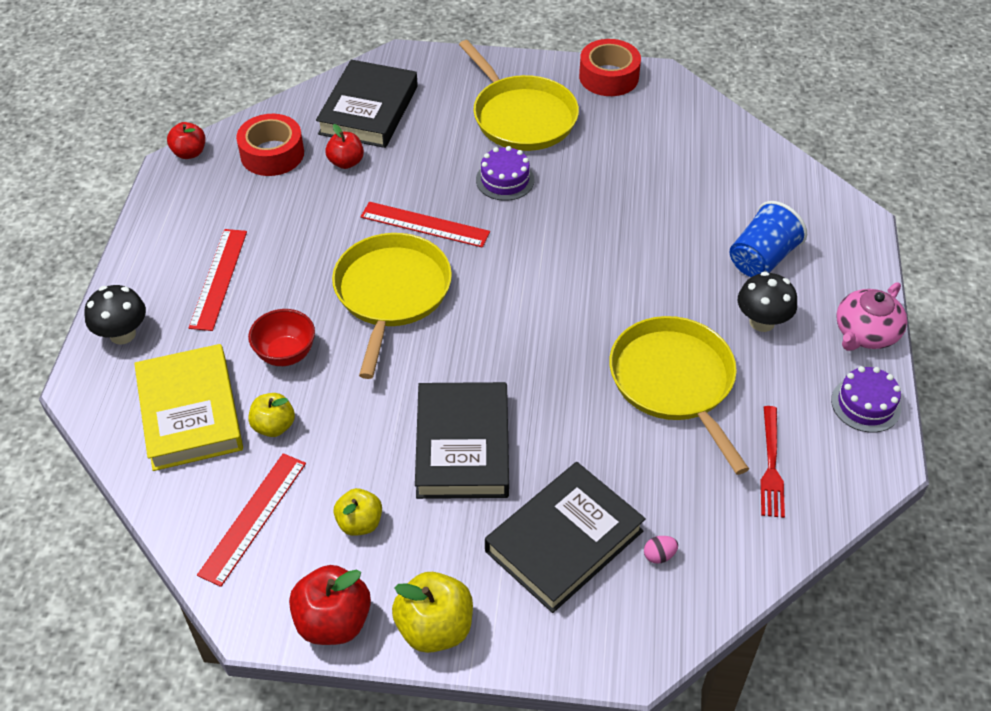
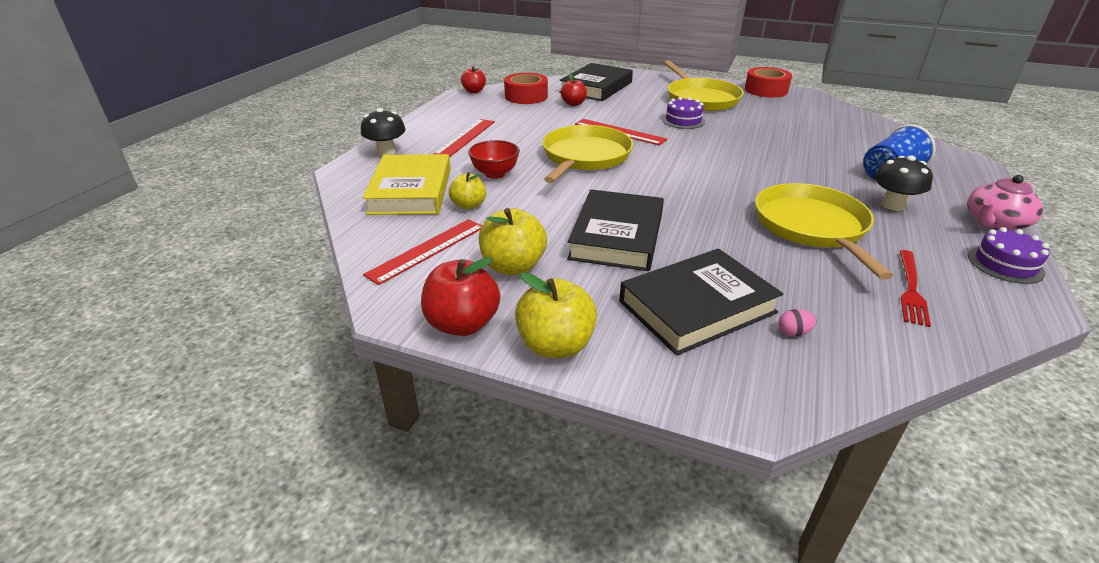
camera: 15 degrees right, 15 degrees down
(360, 523) = (513, 266): yellow apple -> yellow apple, size x1.56

